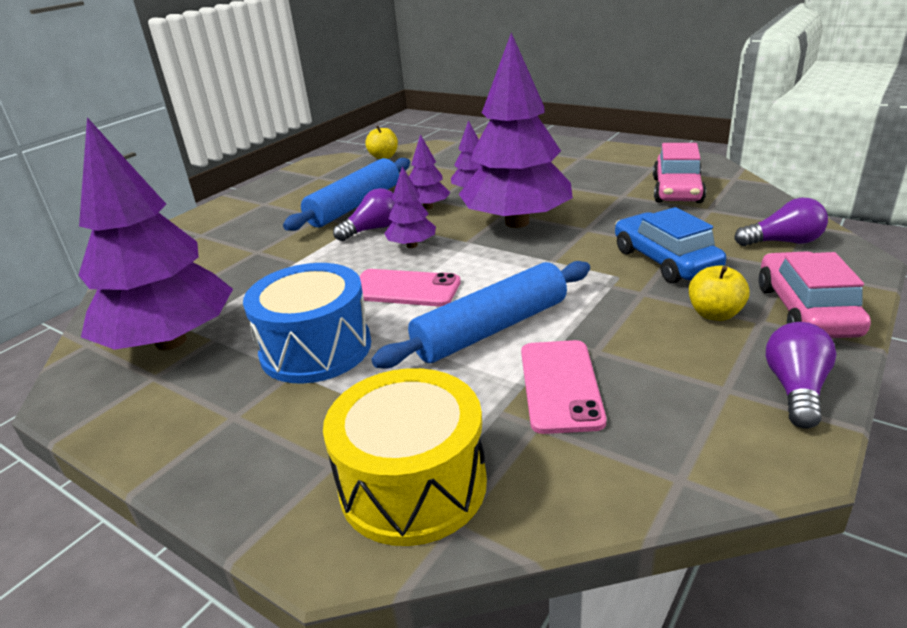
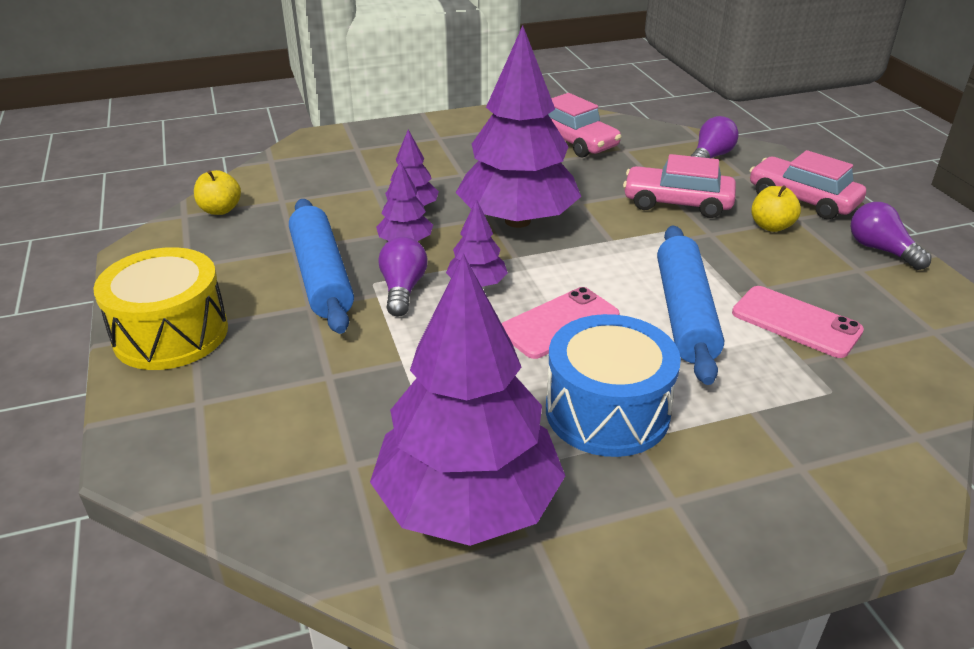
camera: 55 degrees left, 5 degrees up
(413, 484) = (859, 436): yellow drum -> yellow drum (171, 334)
(665, 261) = (677, 203): blue car -> pink car

